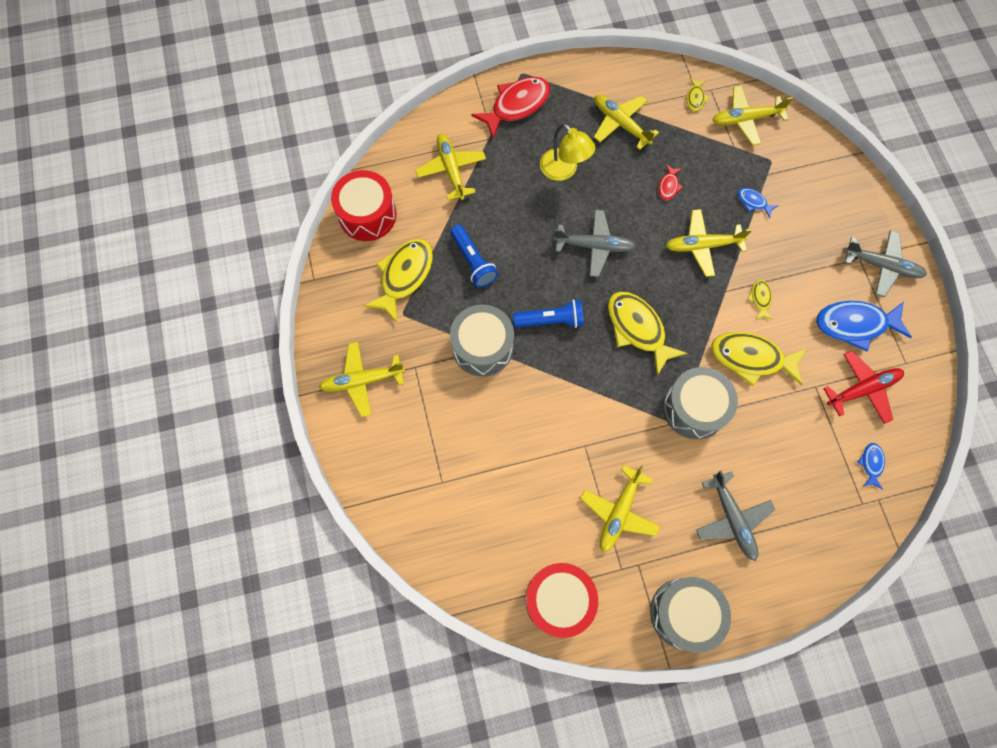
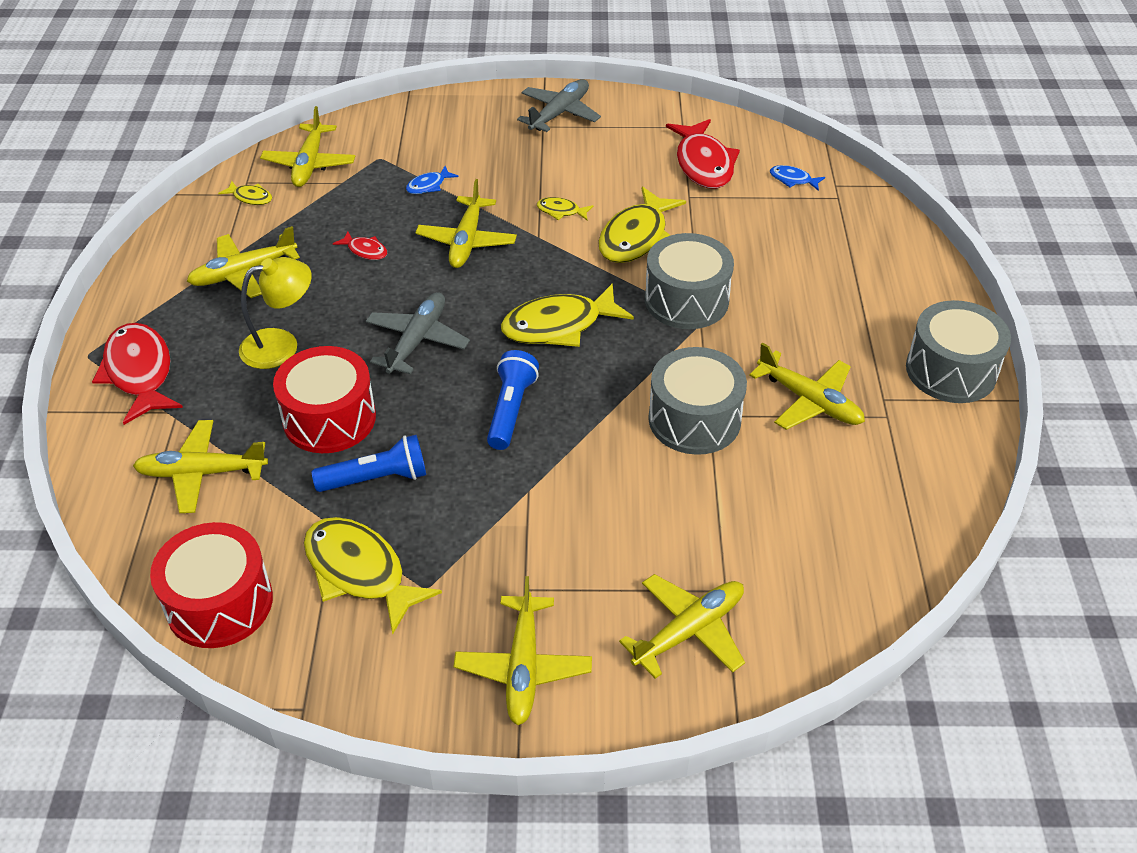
camera: 75 degrees left, 25 degrees down
(407, 466) = (688, 631): none -> yellow plane
(482, 347) = (522, 496): grey drum -> grey drum (694, 419)
(559, 600) = (921, 489): red drum -> red drum (329, 418)
(732, 518) = (837, 301): grey plane -> none
(855, 324) = (623, 149): blue fish -> none
(862, 389) = (703, 164): red plane -> red fish

